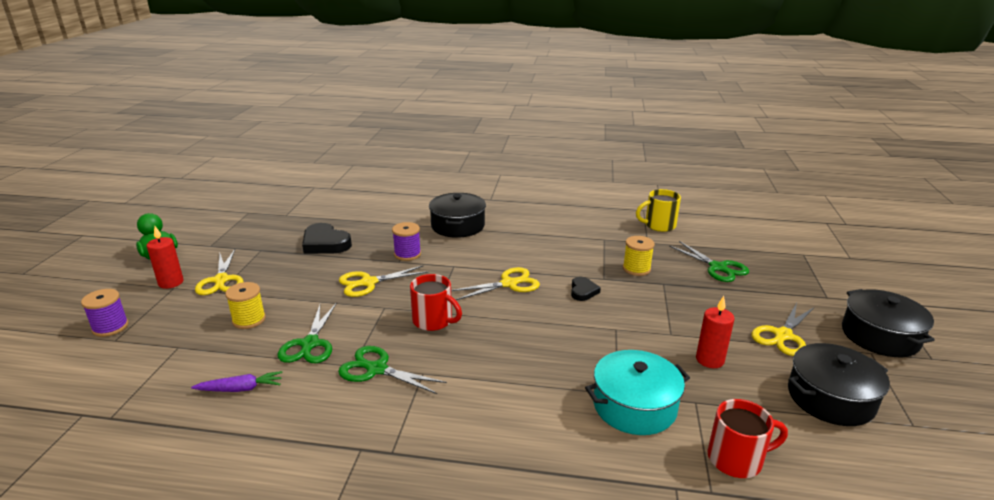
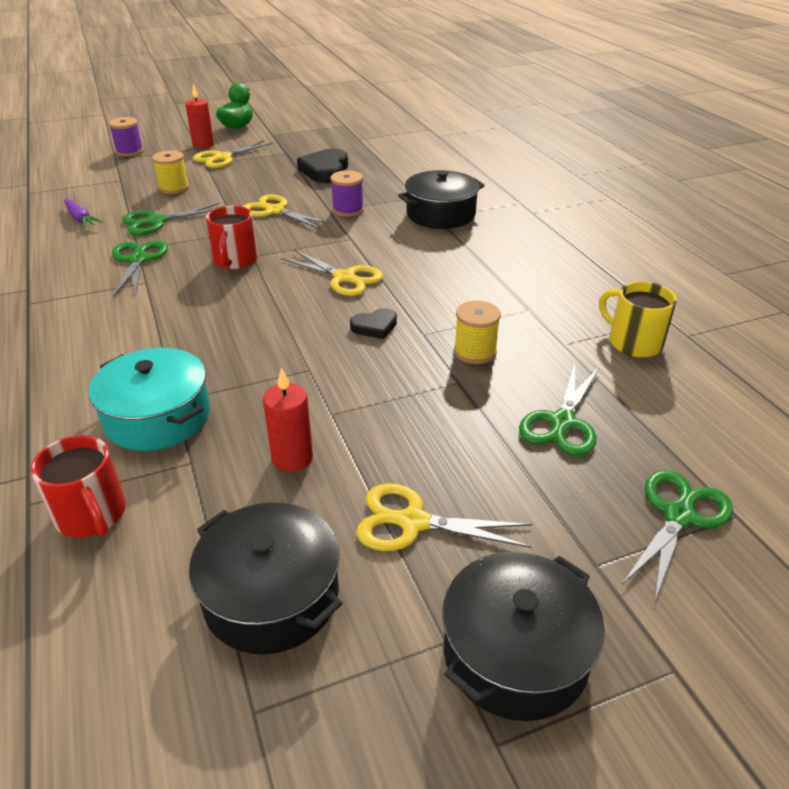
camera: 60 degrees right, 10 degrees up
(799, 266) = (678, 515): none -> green scissors

